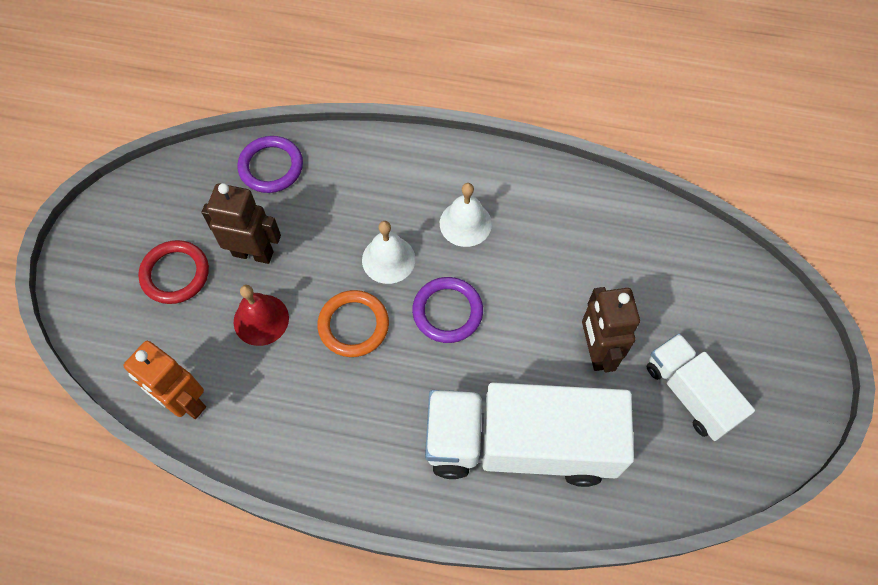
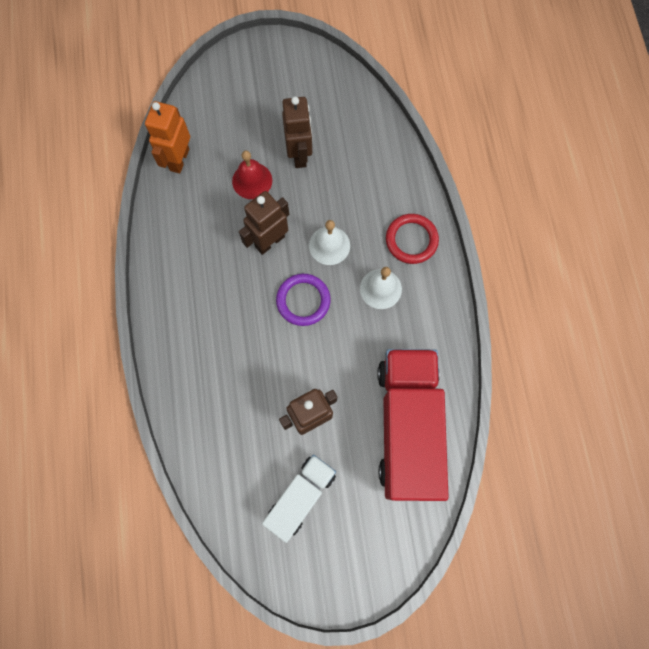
camera: 70 degrees right, 10 degrees up
(175, 274) = (265, 113): red ring -> red ring (411, 240)
(271, 167) = (373, 137): purple ring -> none
(353, 325) = (269, 241): orange ring -> brown robot
(520, 444) = (220, 384): white truck -> none
(639, 252) = (407, 427): none -> red truck

